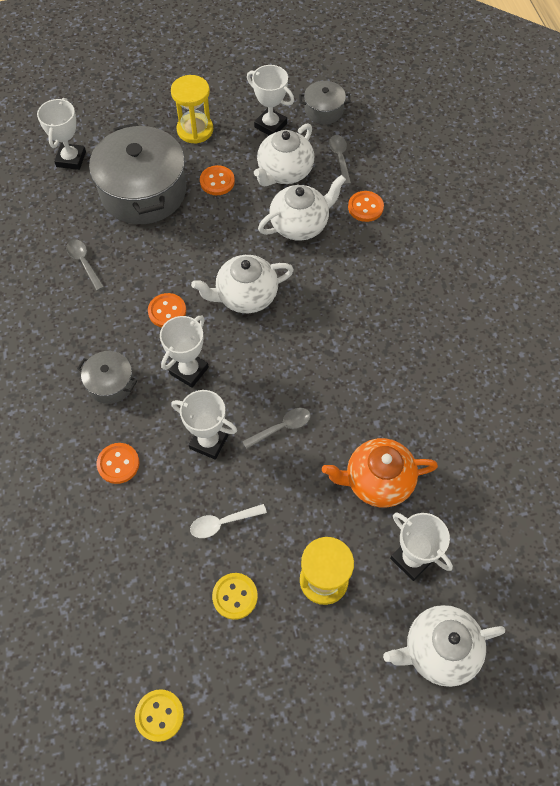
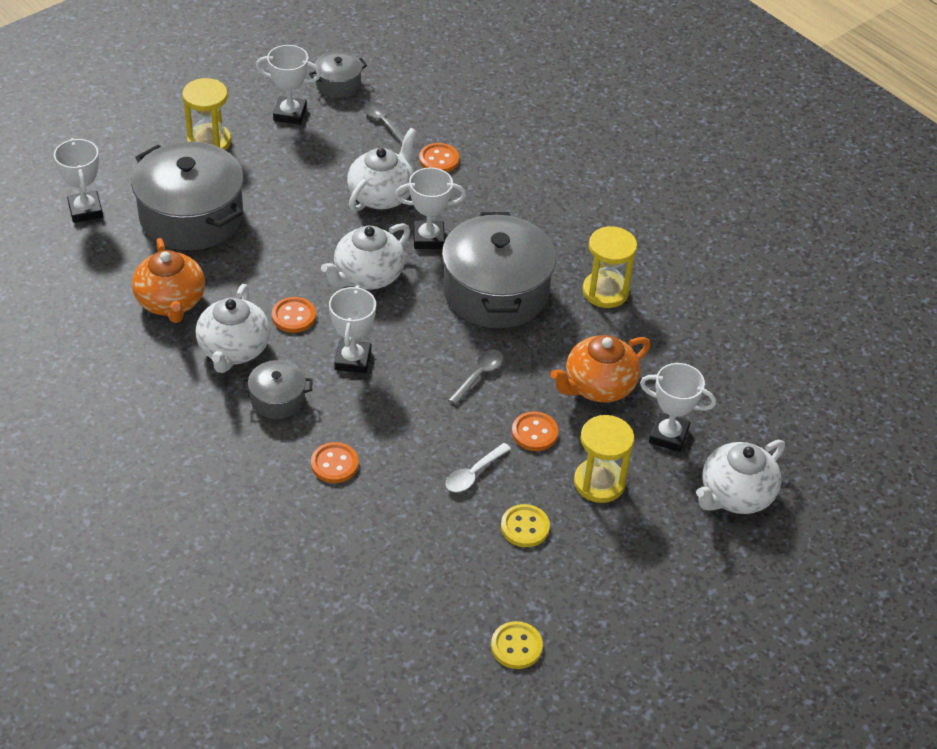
camera: 30 degrees left, 15 degrees down
(84, 263) = (171, 302): grey spoon -> orange teapot
(209, 442) = (414, 413): white trophy -> white trophy (428, 238)
(217, 181) = (267, 183): orange button -> orange button (534, 433)
(284, 172) = (333, 153): white teapot -> white teapot (233, 350)
(341, 351) = (495, 291): none -> grey pot
(436, 388) = (605, 291): none -> yellow hourglass

